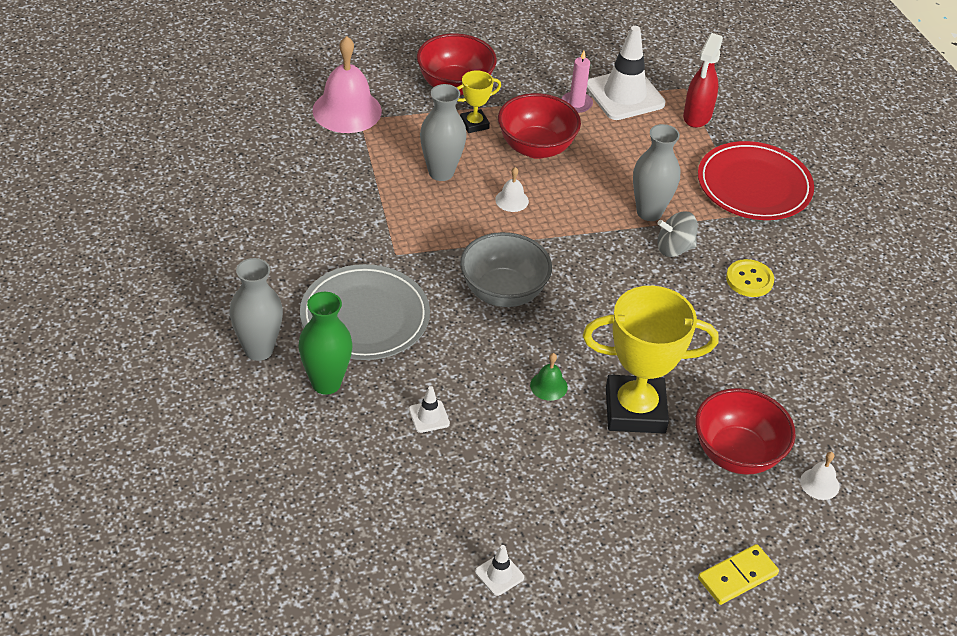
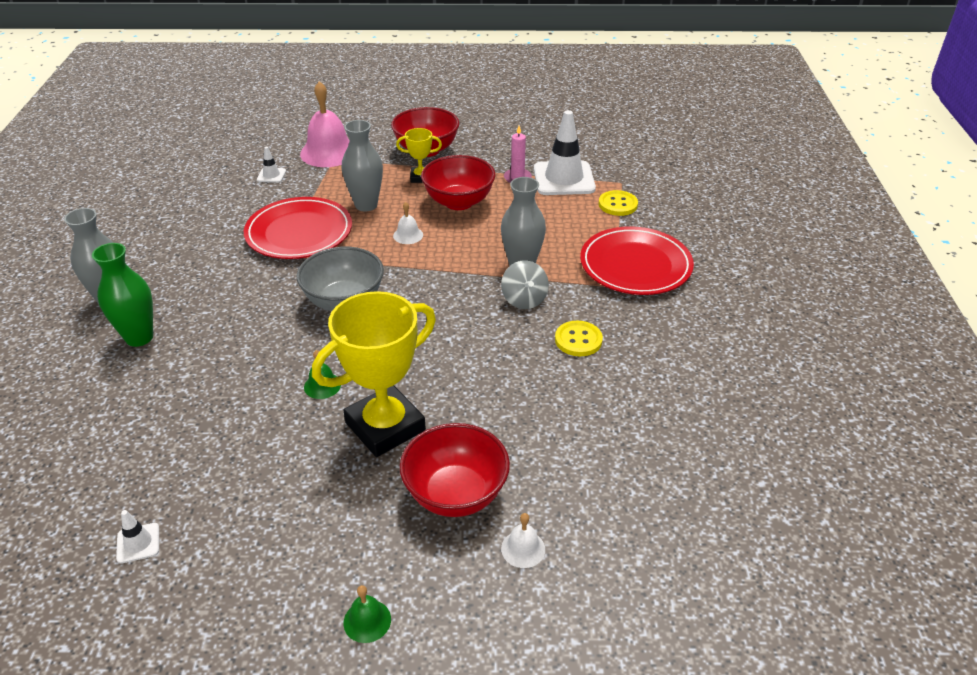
camera: 25 degrees right, 5 degrees down
(365, 317) = (215, 295): grey plate -> none
(395, 222) = (299, 232): none -> red plate
(429, 416) = (198, 385): white traffic cone -> white traffic cone (271, 175)
(635, 410) = (385, 426): yellow trophy -> yellow trophy turned 60 degrees counterclockwise
(674, 248) = (524, 299): grey spinning top -> grey spinning top turned 120 degrees counterclockwise
(697, 117) = (618, 204): red spray bottle -> yellow button
(737, 576) = (367, 620): yellow domino -> green bell

